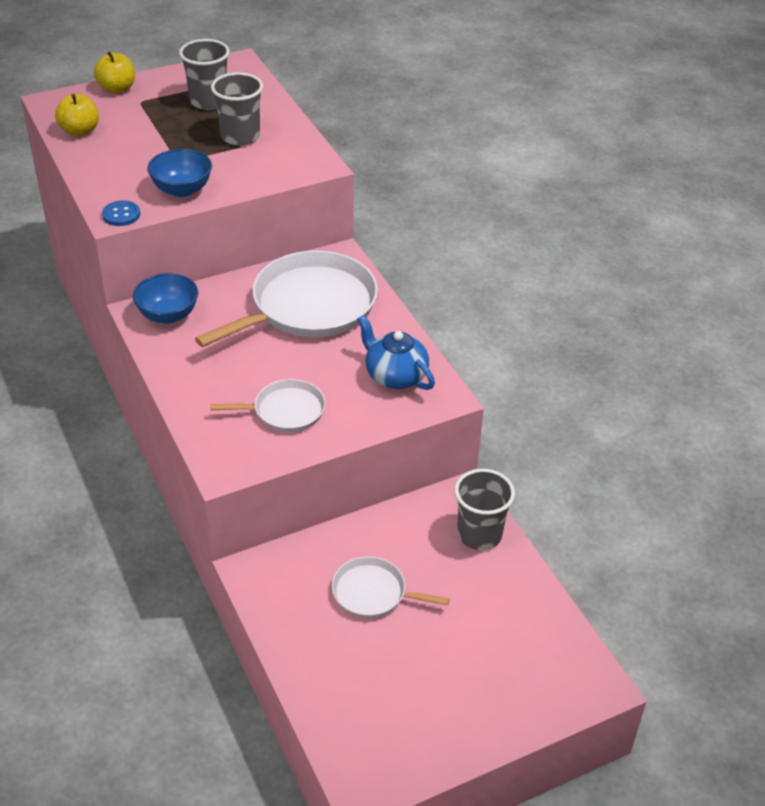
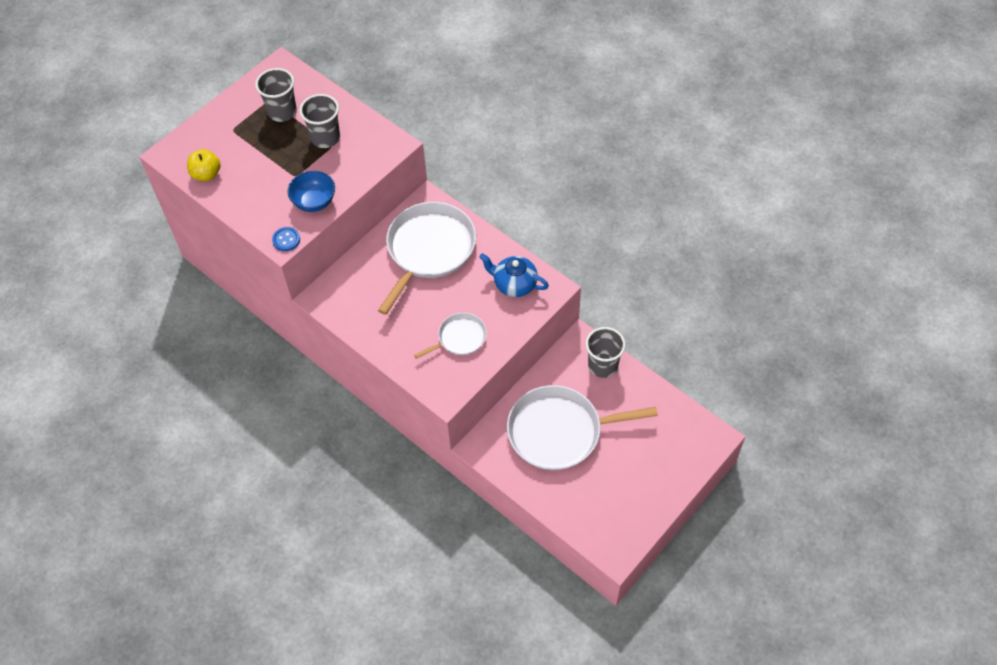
camera: 20 degrees left, 15 degrees up
(117, 89) = (207, 123): yellow apple -> none
(168, 315) = (339, 293): blue bowl -> none
(373, 593) = (559, 431): white pan -> white pan, size x1.94

